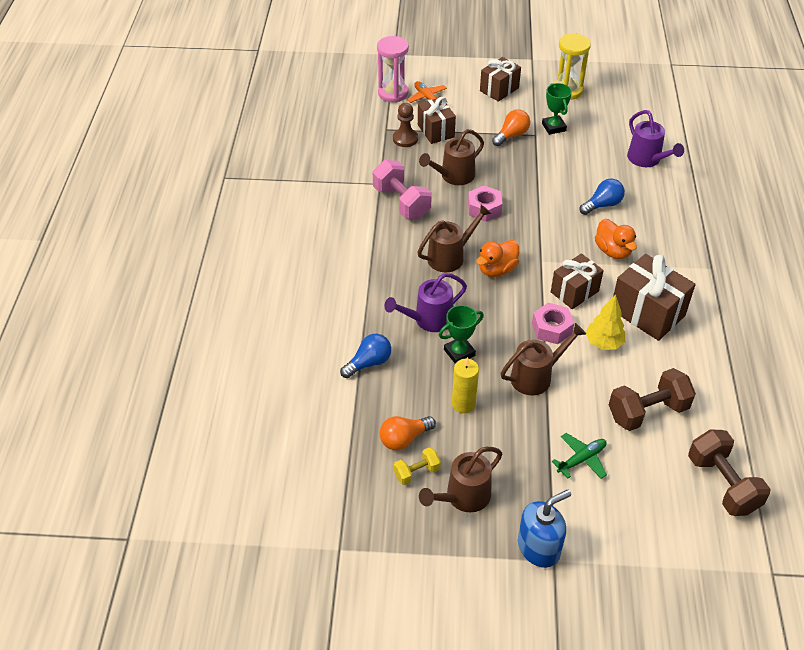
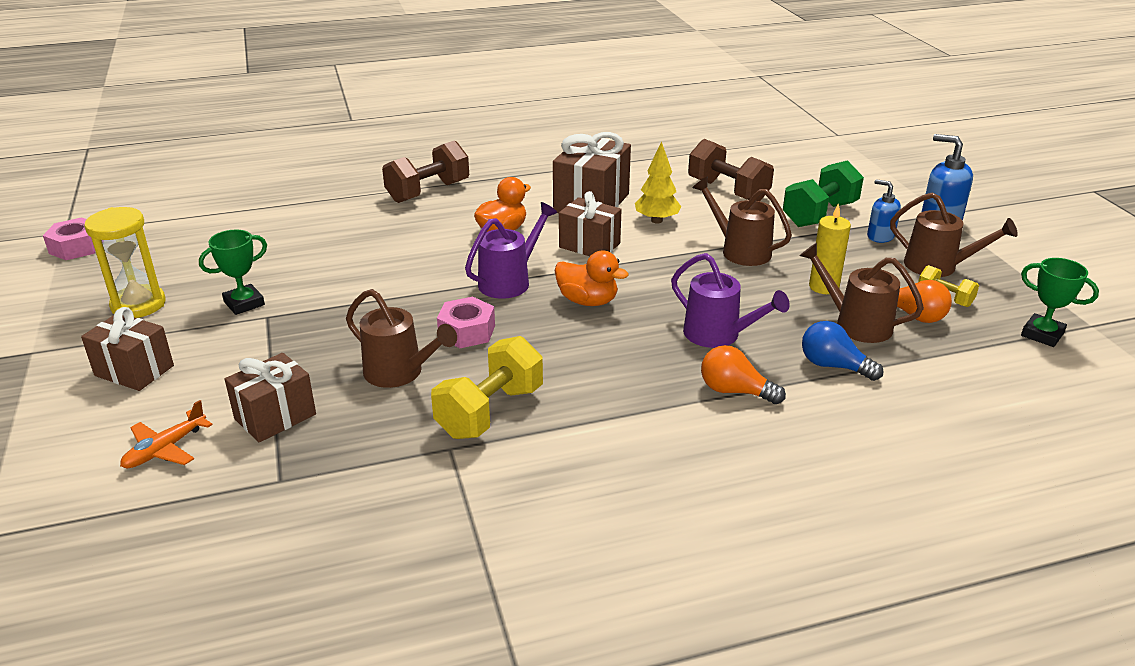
camera: 110 degrees left, 15 degrees down
(393, 93) = (149, 501): pink hourglass -> none
(401, 203) = (490, 412): pink dumbbell -> yellow dumbbell
(405, 139) = (307, 448): brown pawn -> none
(450, 256) = (586, 341): brown watering can -> brown watering can (855, 324)
(459, 352) = (752, 303): green trophy -> green trophy (1042, 334)
(511, 135) = (273, 337): orange light bulb -> orange light bulb (735, 391)
(527, 484) = (880, 236): none -> blue soap dispenser
(551, 328) = (660, 251): pink nut -> pink nut (76, 247)
(581, 459) = (819, 214): green plane -> green dumbbell
(602, 205) = (416, 246): blue light bulb -> none
(647, 160) = (308, 228): purple watering can -> purple watering can (510, 281)
(722, 484) = (774, 155): brown dumbbell -> brown dumbbell (428, 192)

